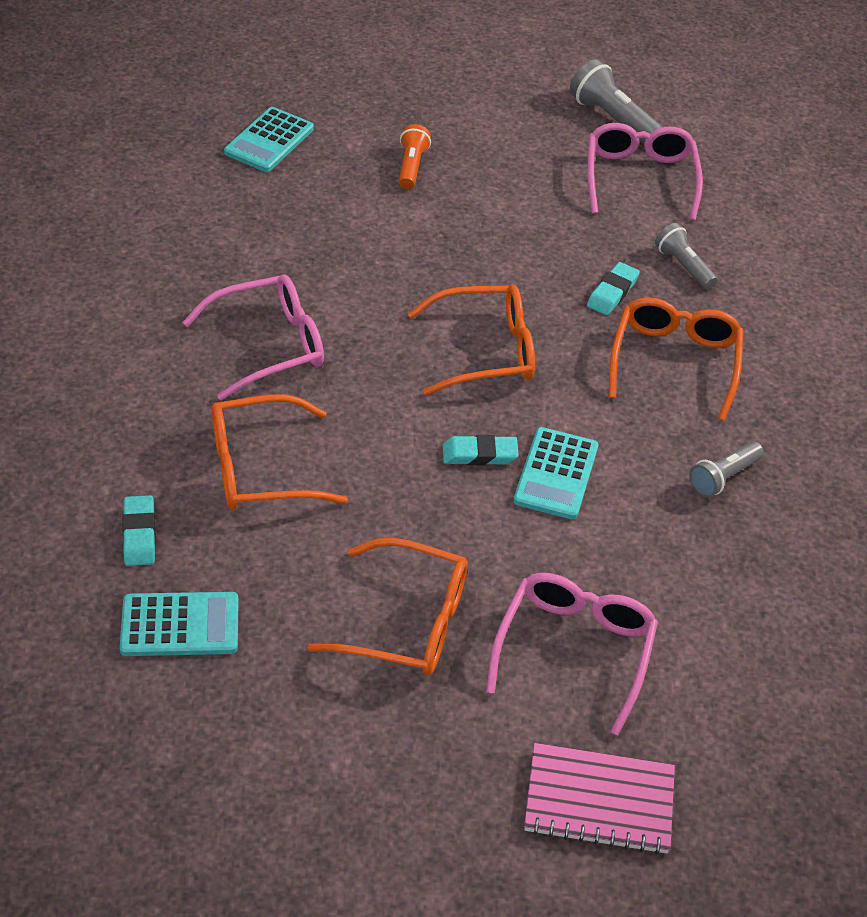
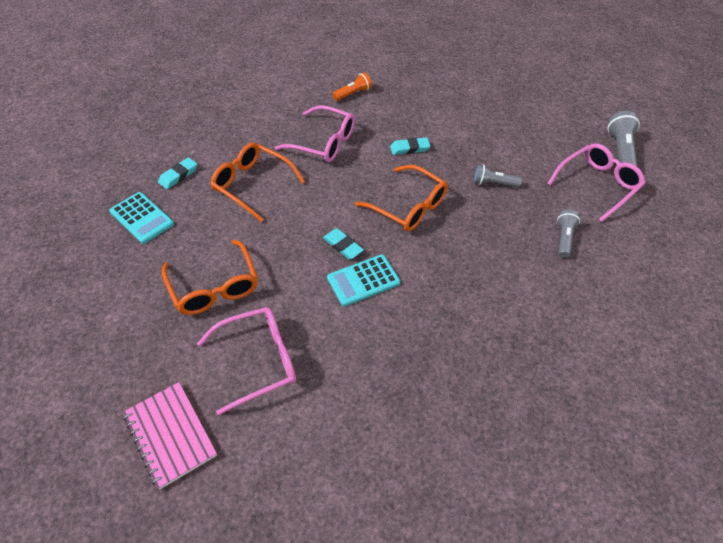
camera: 50 degrees right, 5 degrees up
(269, 141) = (437, 69): turquoise calculator -> none
(411, 167) = (485, 113): orange flashlight -> orange flashlight (353, 93)
(612, 292) = (507, 224): turquoise eraser -> turquoise eraser (409, 148)
(674, 362) = (494, 277): orange glasses -> none
(723, 477) = (441, 348): grey flashlight -> grey flashlight (493, 183)

